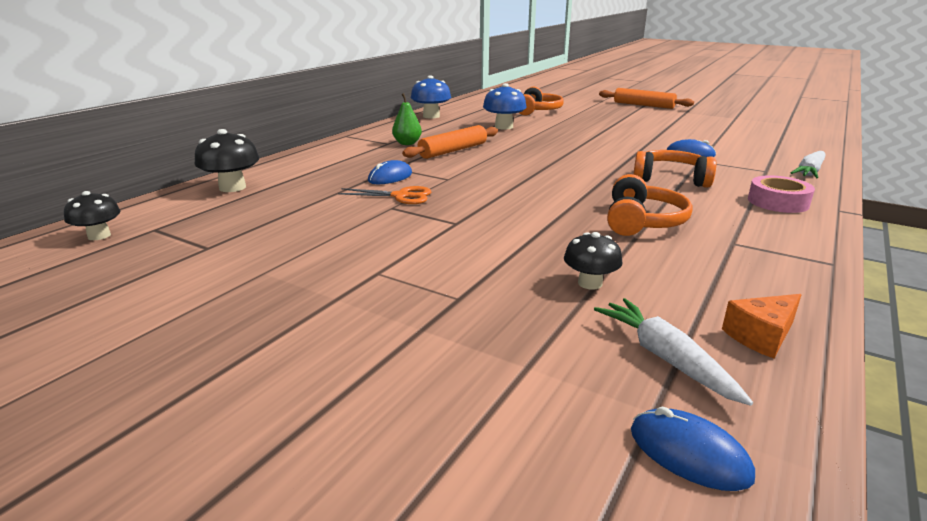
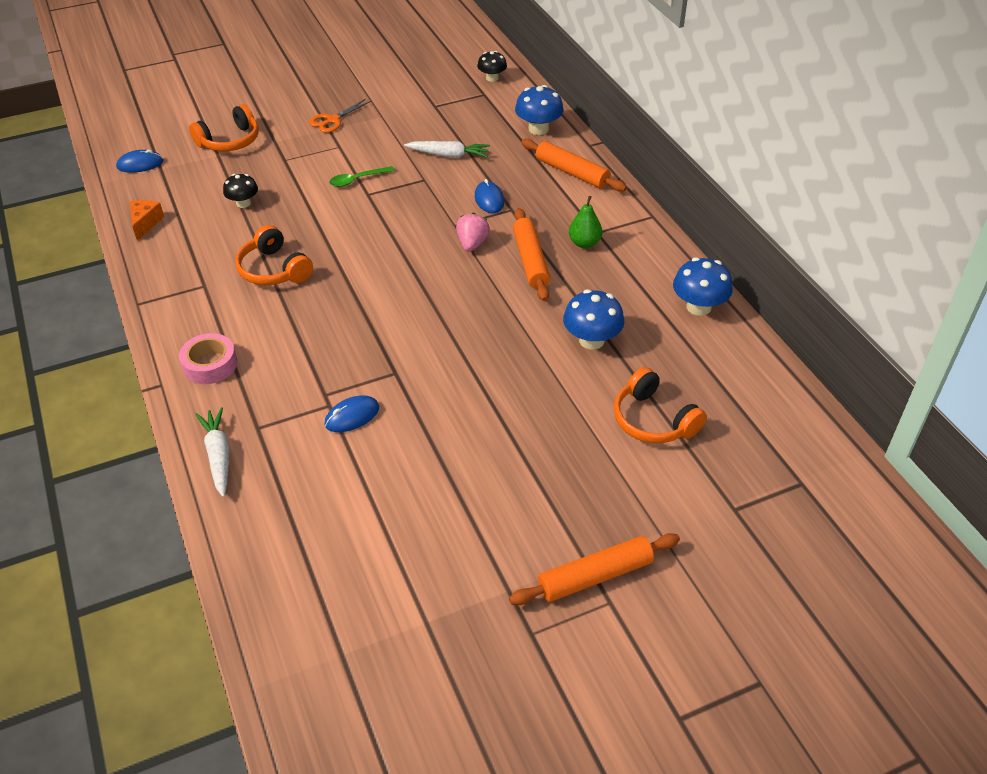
camera: 125 degrees right, 20 degrees up
(232, 187) = (538, 129): black mushroom -> blue mushroom
(308, 163) = (572, 172): none -> orange rolling pin
(401, 196) = (440, 190): orange scissors -> orange scissors (332, 120)
(438, 236) = (357, 180): none -> green spoon
(463, 168) = (472, 244): none -> pink strawberry
(665, 358) = (174, 189): white carrot -> white carrot (448, 155)
(670, 179) = (315, 344): orange headphones -> orange headphones (230, 141)

